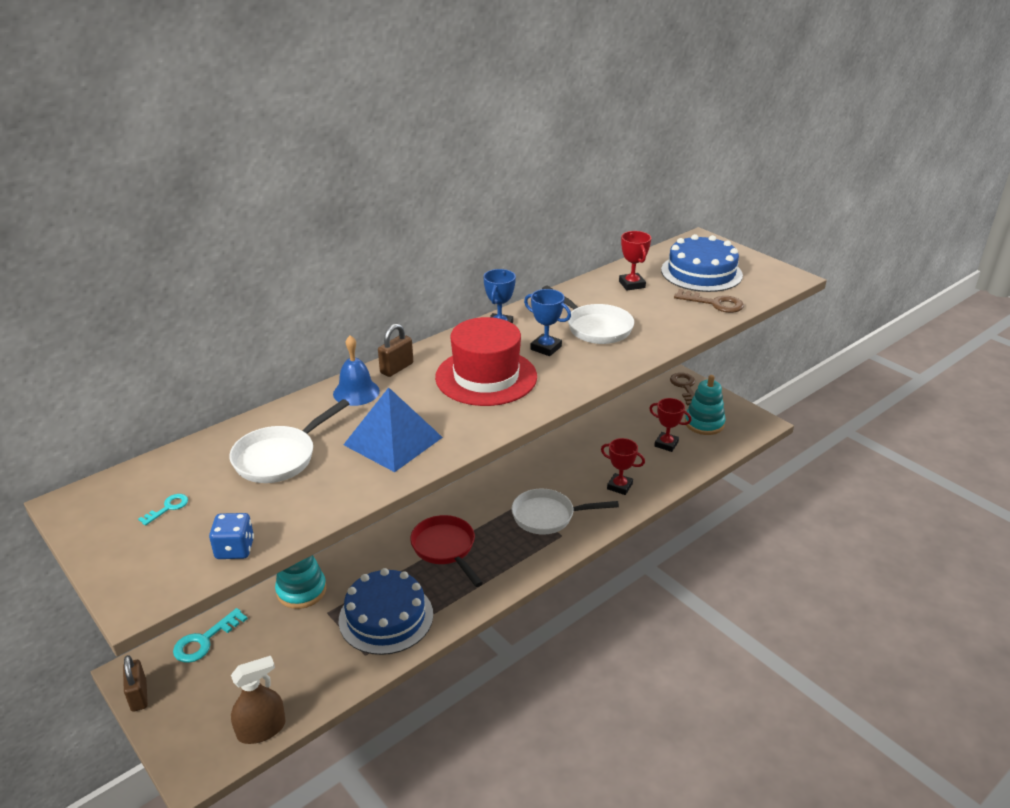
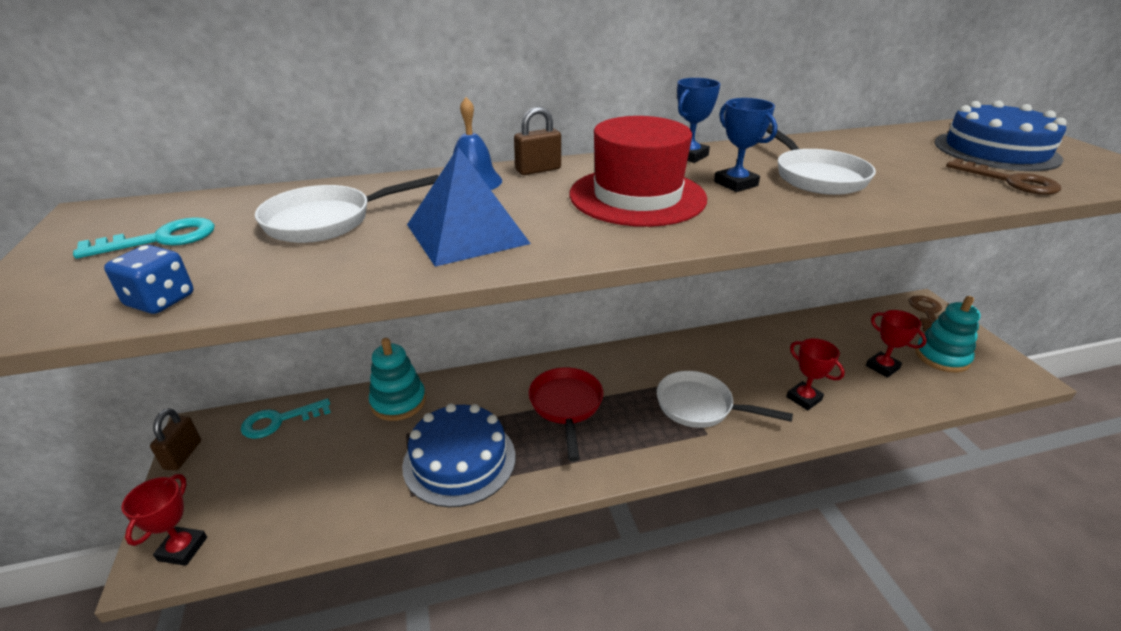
camera: 25 degrees right, 0 degrees up
(168, 508) = (160, 239): turquoise key -> turquoise key, size x1.84
(261, 729) = (251, 541): brown spray bottle -> none
(632, 284) = (887, 147): red trophy -> red trophy (182, 549)

